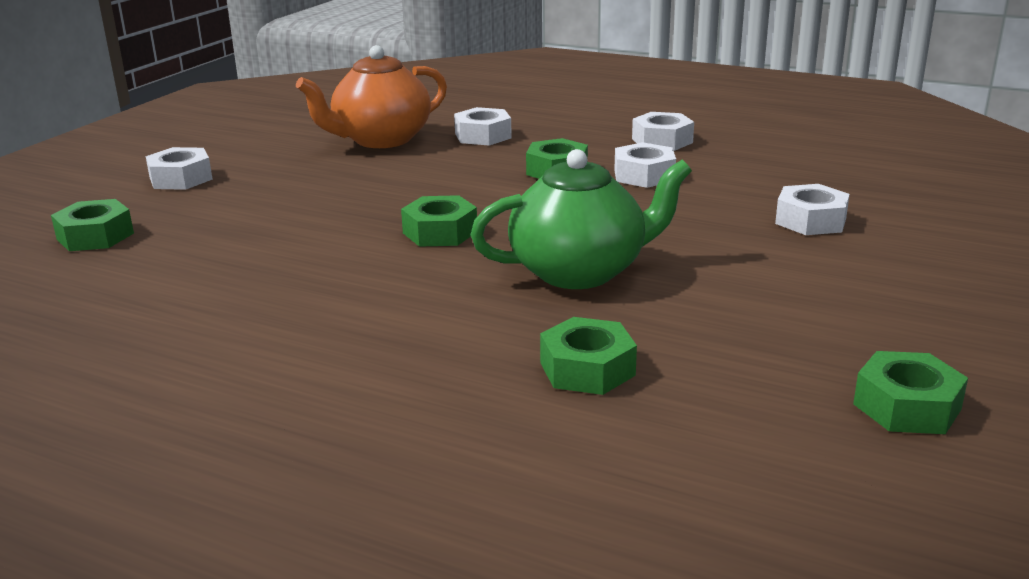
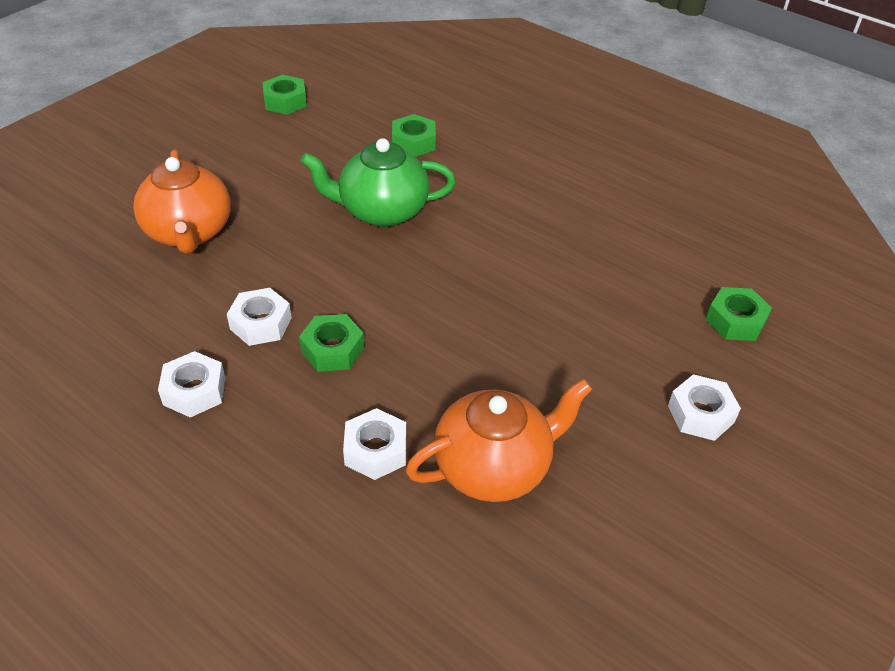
camera: 170 degrees left, 20 degrees up
(440, 232) = (462, 272): green nut -> none
(810, 221) = (189, 233): white nut -> orange teapot

